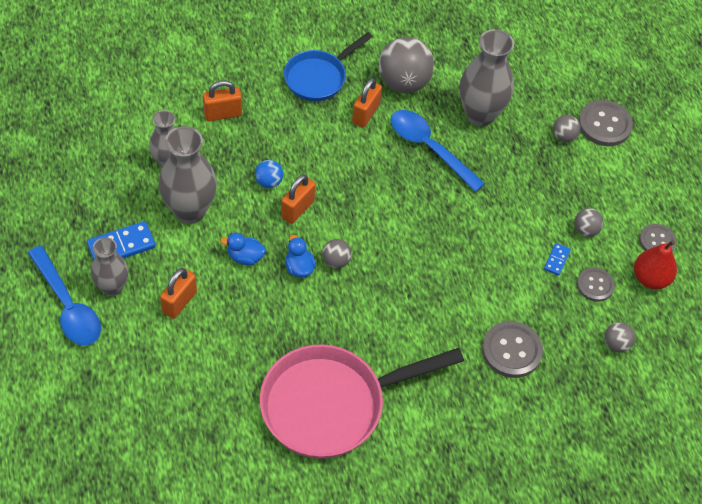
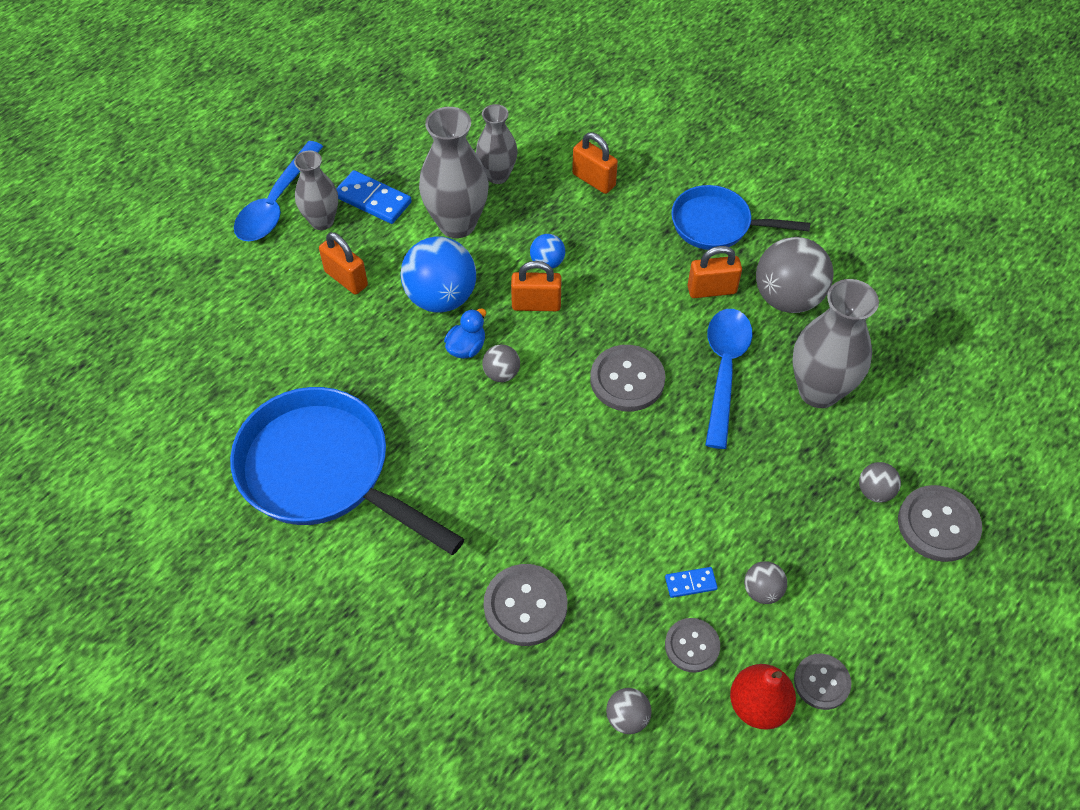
camera: 60 degrees right, 0 degrees up
(179, 302) = (346, 279): orange padlock -> orange padlock turned 45 degrees clockwise
(245, 257) = (441, 297): blue duck -> blue ball
(331, 404) = (324, 472): pink pan -> blue pan
(396, 199) = (627, 380): none -> grey button

